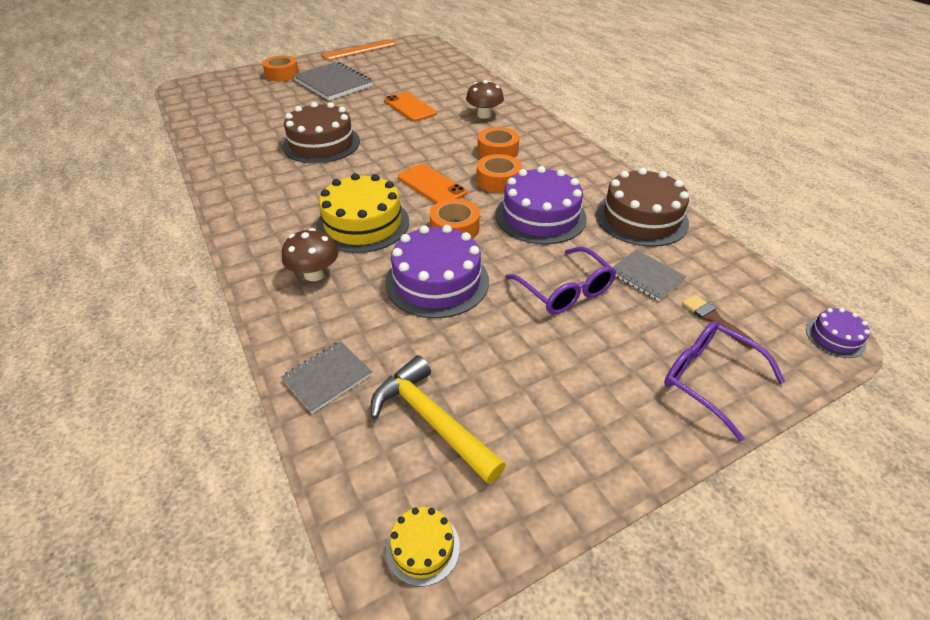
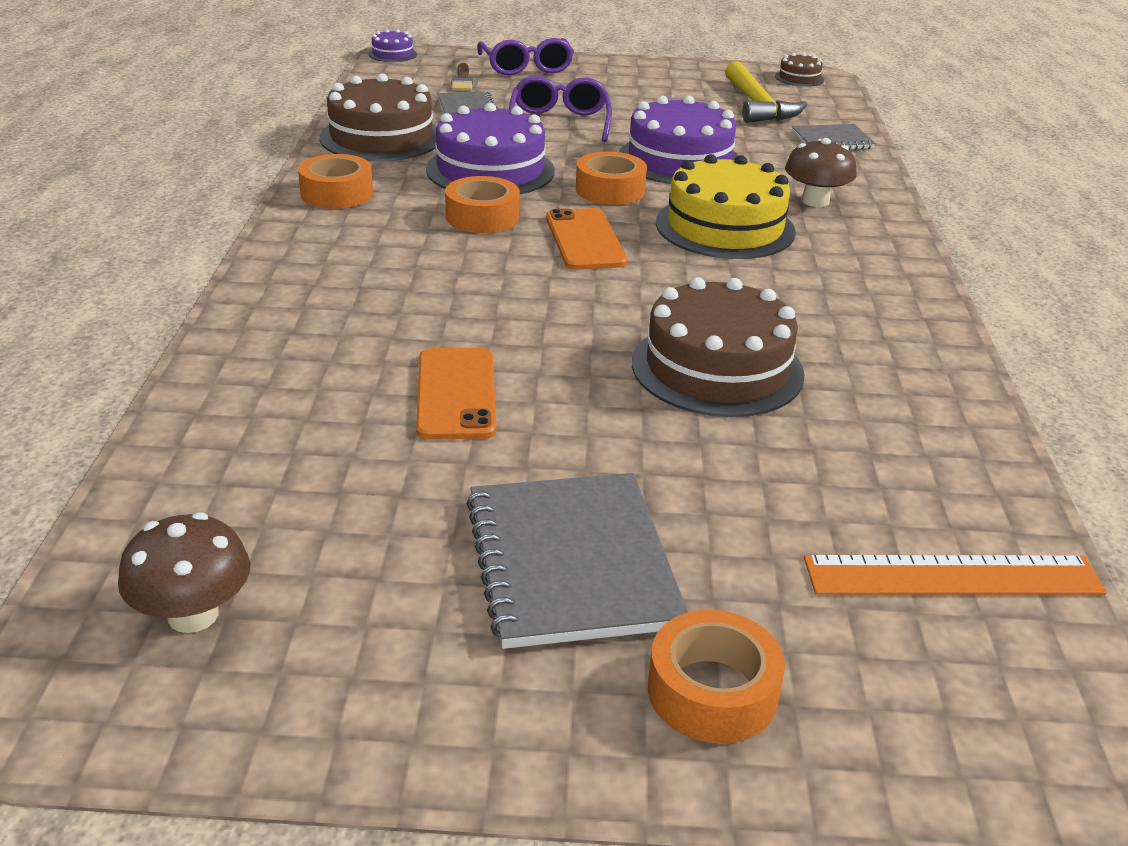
camera: 150 degrees left, 10 degrees down
(360, 50) = (327, 746): orange ruler -> orange ruler (952, 576)
(422, 547) = (799, 78): yellow cake -> brown cake
(484, 115) = (336, 320): brown mushroom -> brown mushroom (193, 615)
(497, 151) = (420, 252): orange tape -> orange tape (337, 193)

